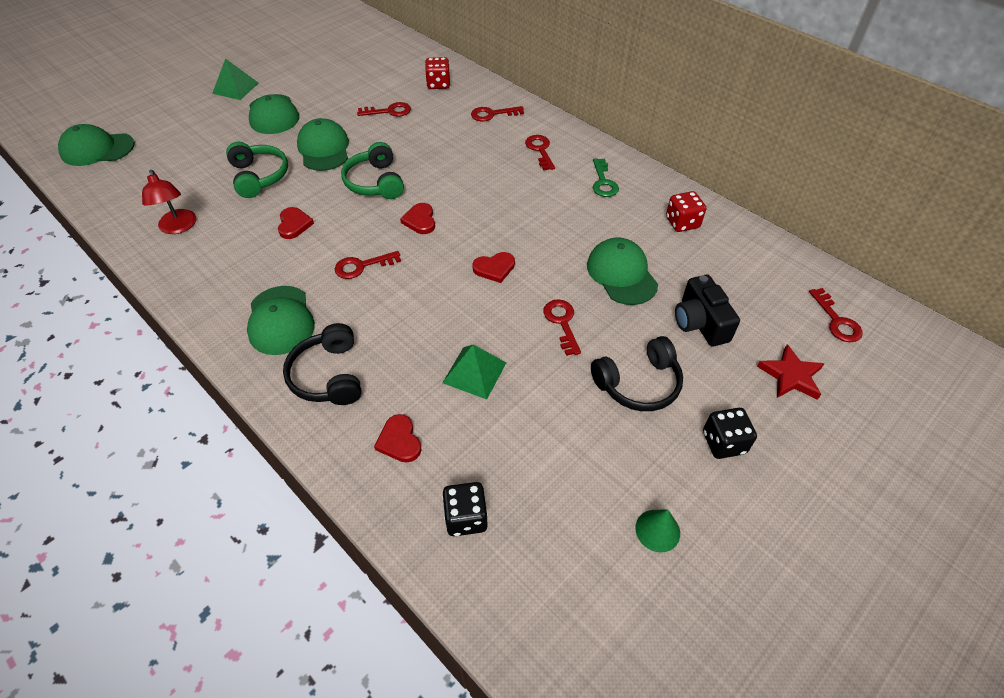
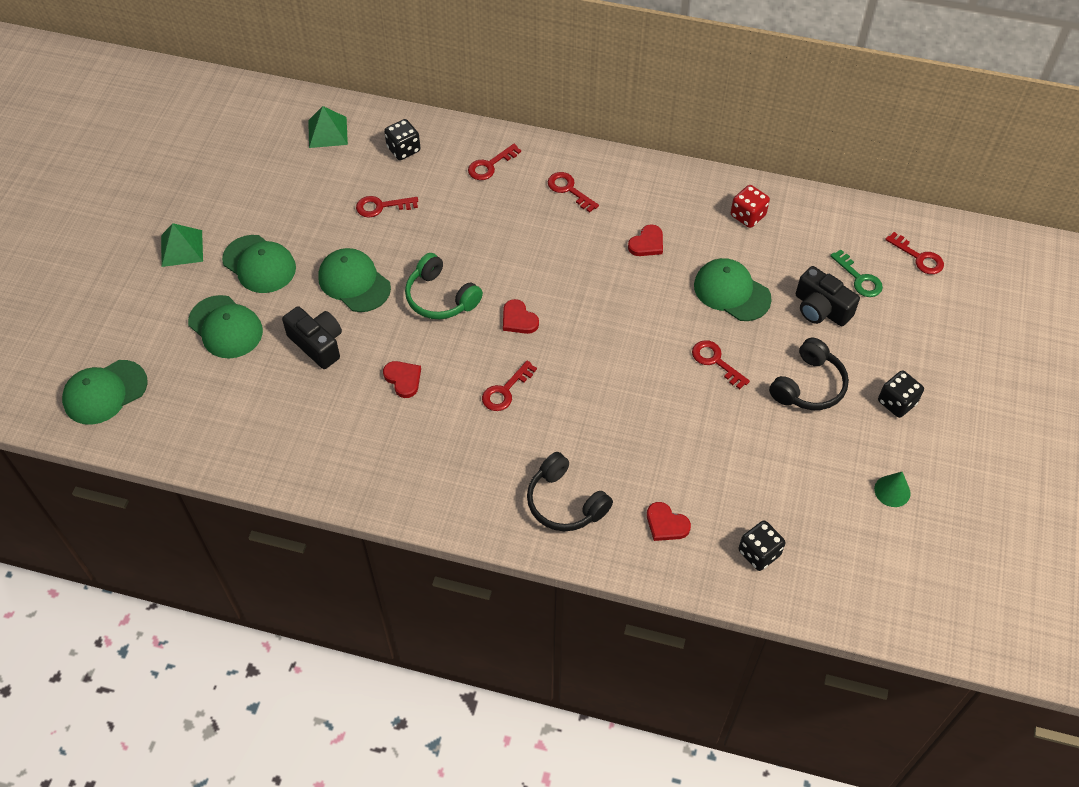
camera: 30 degrees left, 5 degrees up
(179, 227) = (291, 436): red lamp -> none
(259, 177) = (317, 344): green headphones -> black camera
(280, 320) = (479, 476): green cap -> green cap (225, 327)
(389, 111) = (381, 206): red key -> red key turned 150 degrees counterclockwise
(438, 84) = (403, 149): red dice -> black dice
(474, 372) = (679, 439): green pyramid -> green pyramid (328, 132)
(494, 268) = (623, 337): red heart -> red heart (647, 243)
(603, 182) = (652, 201): green key -> green key (859, 279)
(791, 376) = (912, 323): red star -> none

